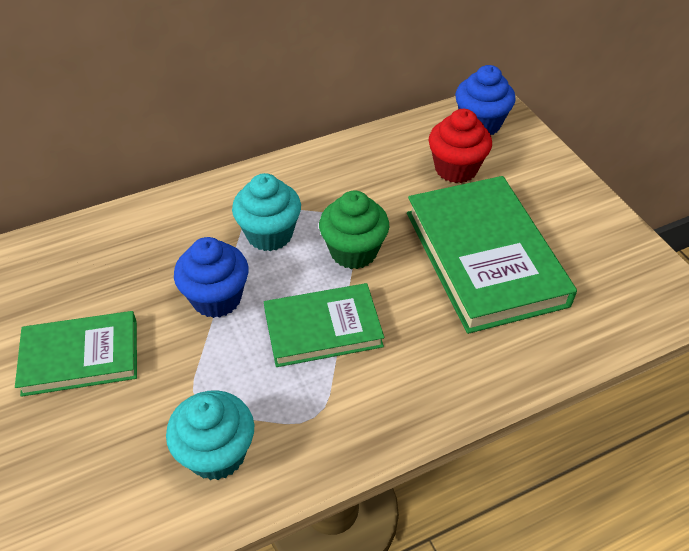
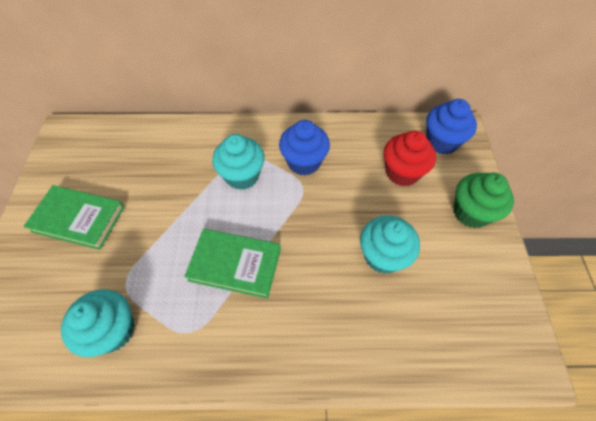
camera: 25 degrees right, 10 degrees up
(216, 298) = (181, 211): blue cupcake -> blue cupcake (304, 162)
(353, 251) = (290, 212): green cupcake -> green cupcake (471, 212)
(484, 258) = (383, 256): green book -> turquoise cupcake

